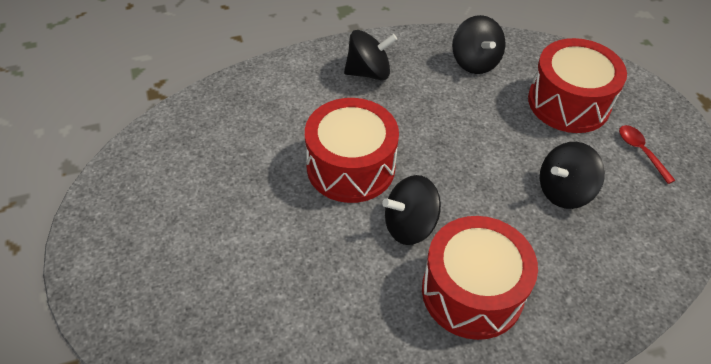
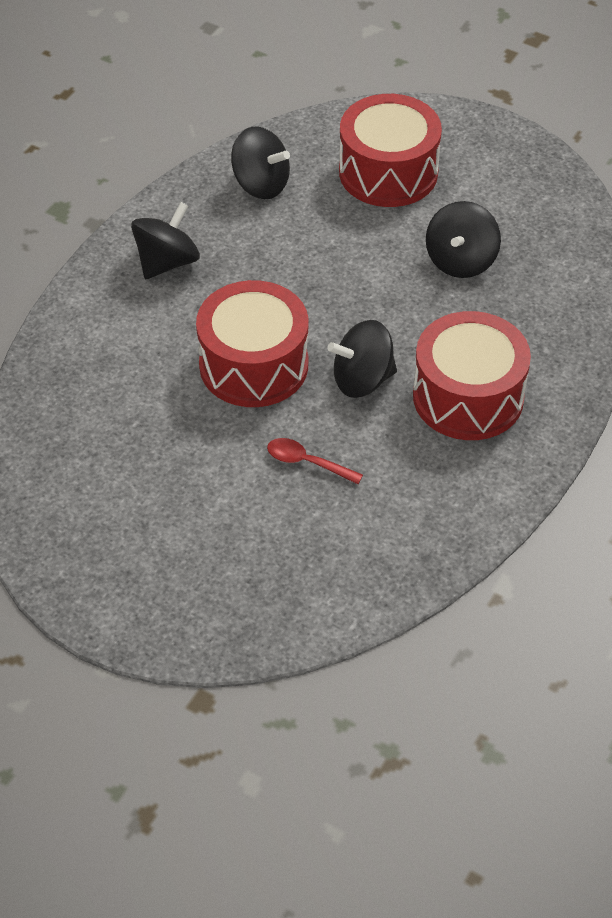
camera: 40 degrees left, 0 degrees up
(409, 225) = (362, 380): black spinning top -> black spinning top turned 45 degrees clockwise
(641, 152) = (491, 181): red spoon -> red spoon (307, 462)

